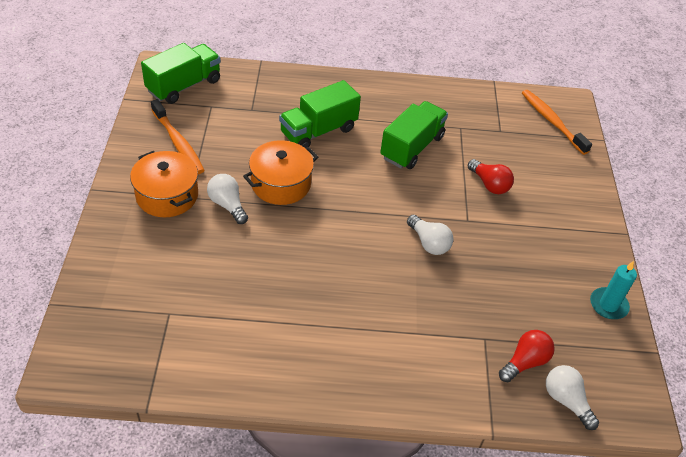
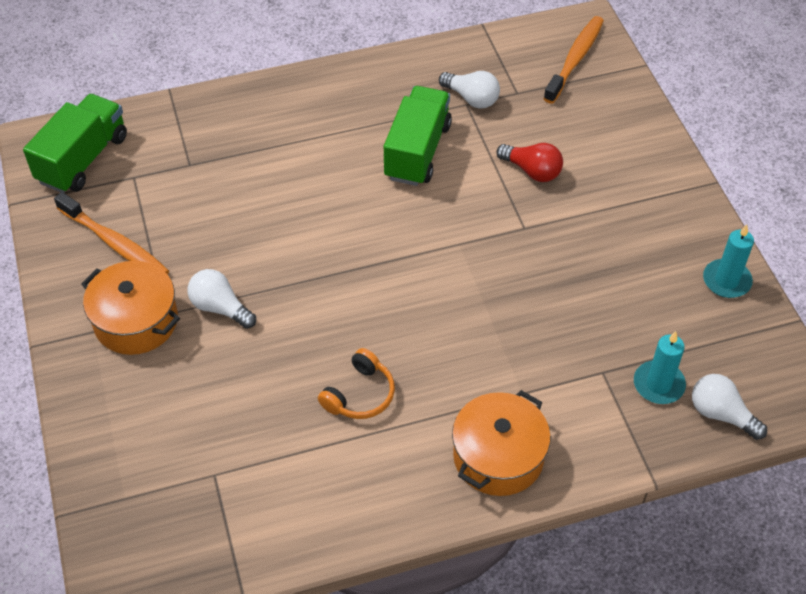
camera: 15 degrees left, 5 degrees up
(281, 184) = (274, 256): orange pot -> orange pot (498, 457)
(297, 294) = (360, 395): none -> orange headphones
(318, 131) = (290, 167): green truck -> none
(429, 243) = (490, 273): white light bulb -> white light bulb (471, 98)
(525, 362) = (658, 384): red light bulb -> turquoise candle
(552, 121) = (575, 59): orange toothbrush -> orange toothbrush turned 75 degrees clockwise

